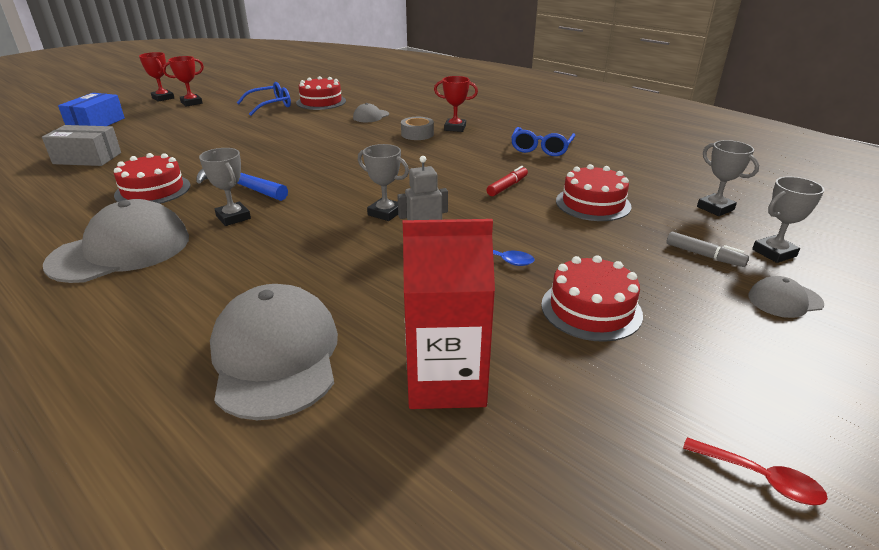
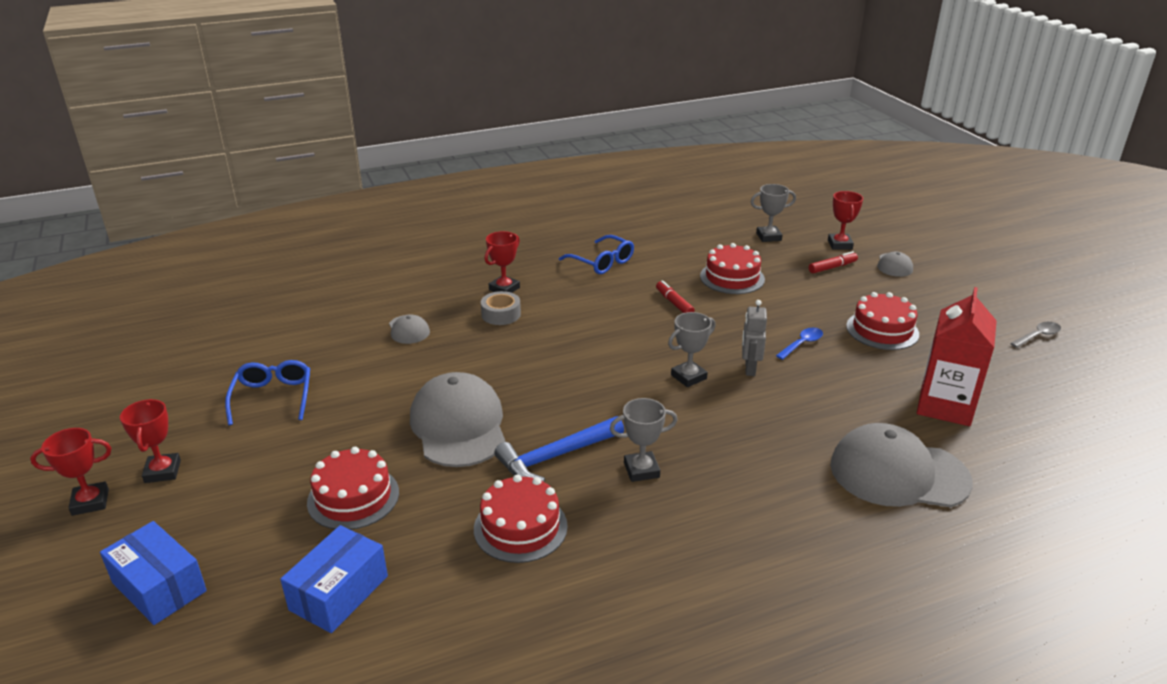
camera: 65 degrees left, 0 degrees up
(87, 158) = (339, 593): grey box -> blue box
(121, 250) = (677, 556): grey cap -> grey cap (458, 425)
(321, 102) = (306, 354): red cake -> red cake (353, 497)
(704, 255) = (832, 267): grey marker -> red marker
(760, 478) = (1038, 336): red spoon -> grey spoon
(774, 253) = (839, 244): grey trophy -> red trophy

